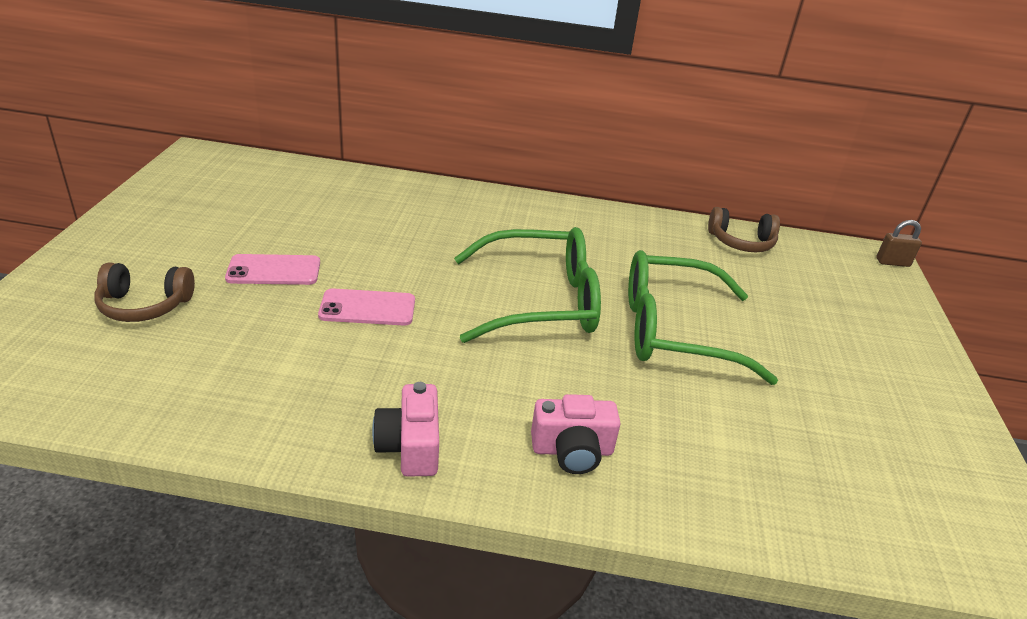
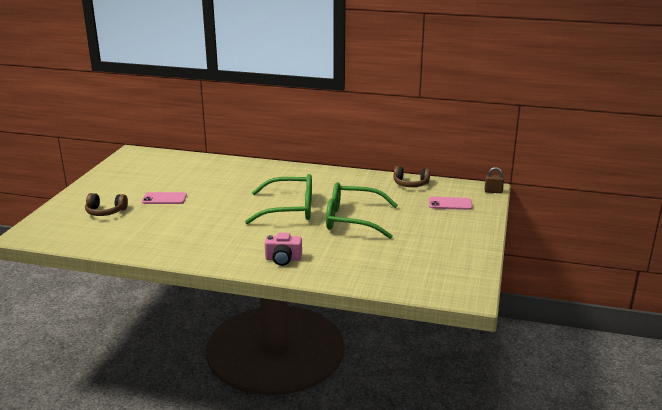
camera: 10 degrees right, 10 degrees down
(367, 308) = (205, 212): pink phone -> pink phone (450, 204)
(410, 446) = (213, 257): pink camera -> none

